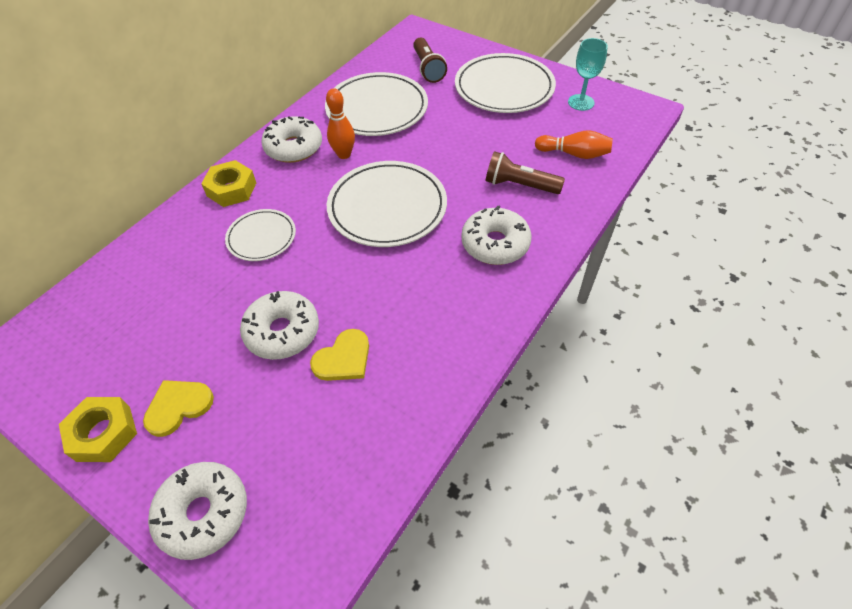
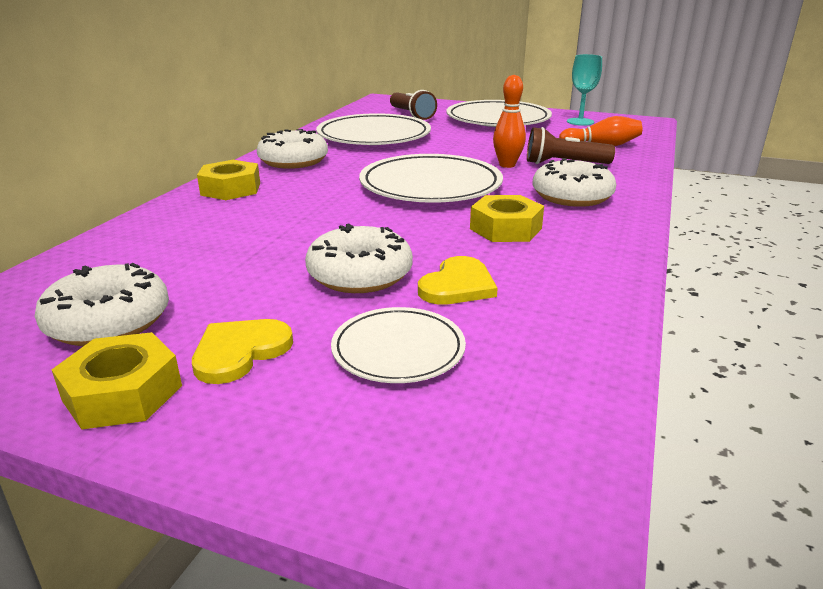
camera: 15 degrees left, 25 degrees down
(203, 513) = (338, 451): white donut -> white donut (108, 321)
(261, 237) = (288, 215): white plate -> white plate (398, 350)
(344, 154) = (355, 161): orange bowling pin -> orange bowling pin (507, 165)
(415, 286) = (505, 228): none -> yellow nut

